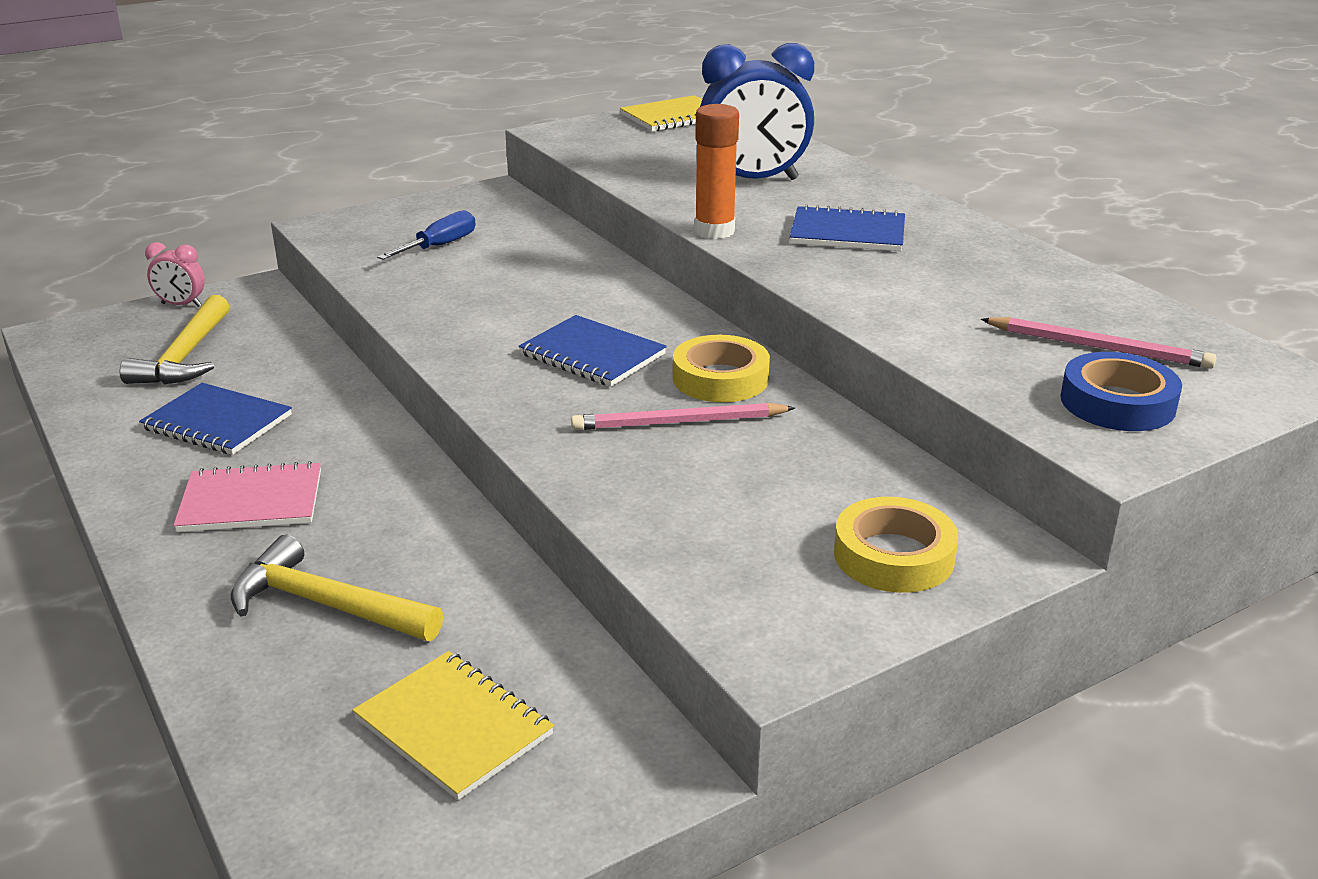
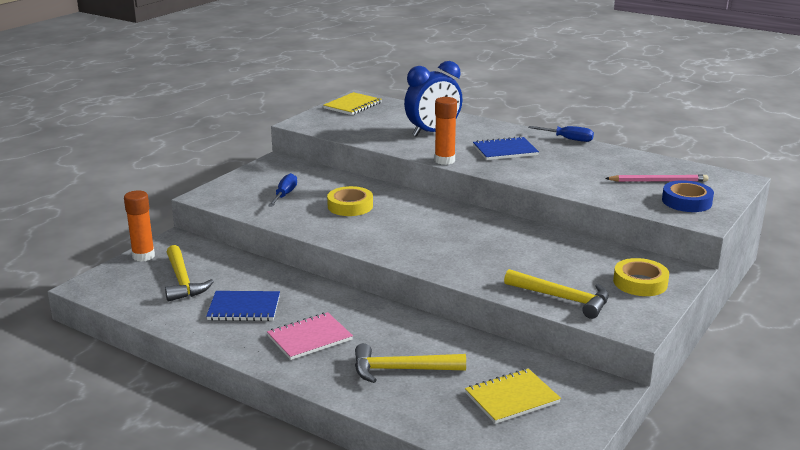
camera: 25 degrees left, 5 degrees down
(181, 305) = (143, 256): pink clock -> orange glue stick
(454, 727) = (512, 398): yellow notebook -> yellow notebook turned 45 degrees counterclockwise
(592, 354) = (426, 231): blue notebook -> none
(679, 422) = (499, 252): pink pencil -> none
(696, 547) = (563, 298): none -> yellow hammer
(720, 378) = (496, 229): yellow tape -> yellow tape (350, 206)
(997, 233) = (568, 139): none -> blue screwdriver

